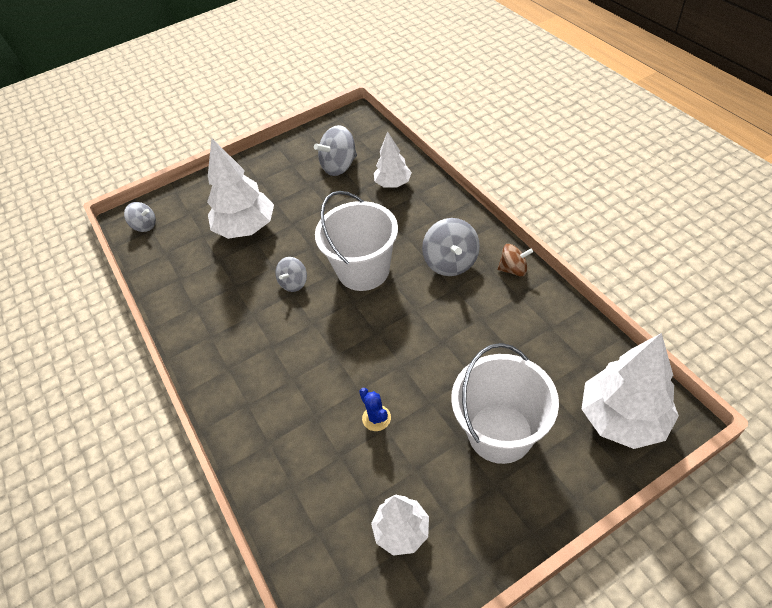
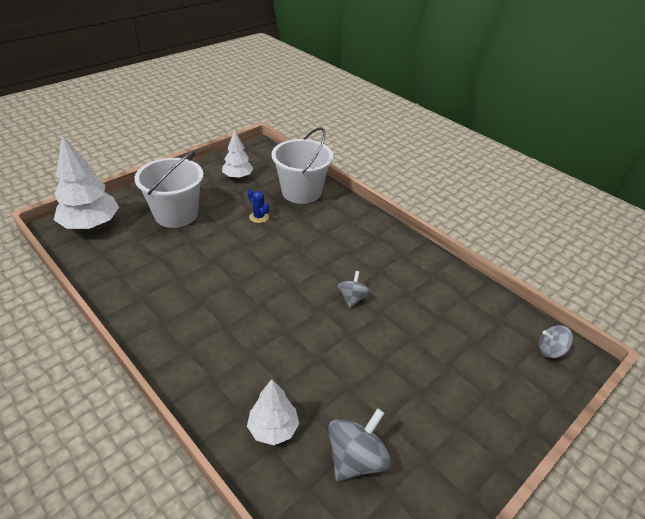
camera: 160 degrees right, 10 degrees down
(246, 228) = (432, 353): white tree -> none
(363, 270) = (288, 313): white bucket -> white bucket (301, 192)
(451, 262) = (201, 325): grey spinning top -> none
(513, 269) = (139, 321): brown spinning top -> none

